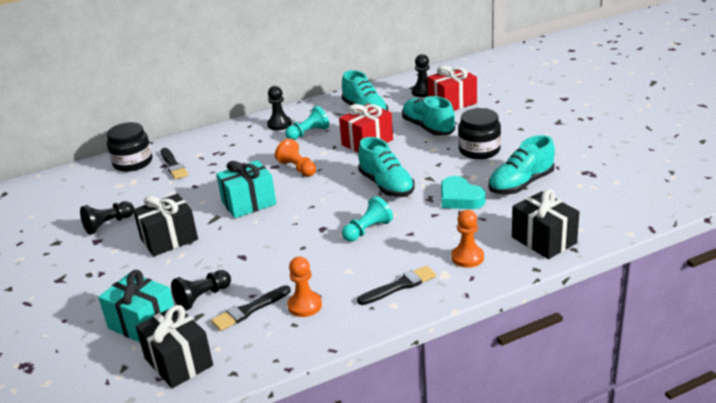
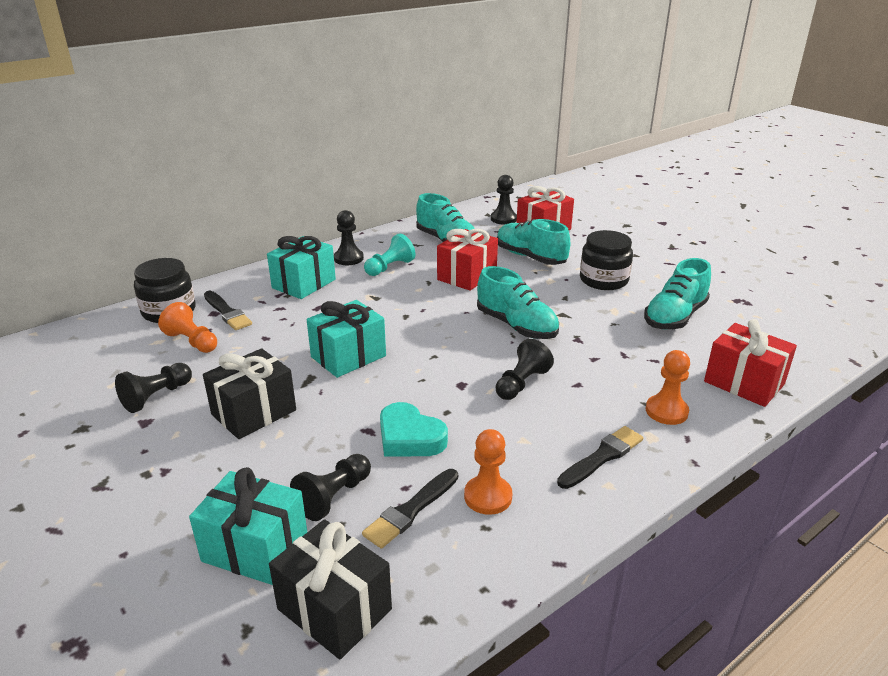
camera: 15 degrees left, 0 degrees up
(237, 144) = (304, 284): none -> turquoise gift
(297, 168) = (394, 309): orange pawn -> orange pawn (192, 341)
(367, 230) = (521, 383): turquoise pawn -> black pawn
(460, 198) = (614, 337): turquoise heart -> turquoise heart (409, 437)
(544, 240) = (744, 383): black gift -> red gift

